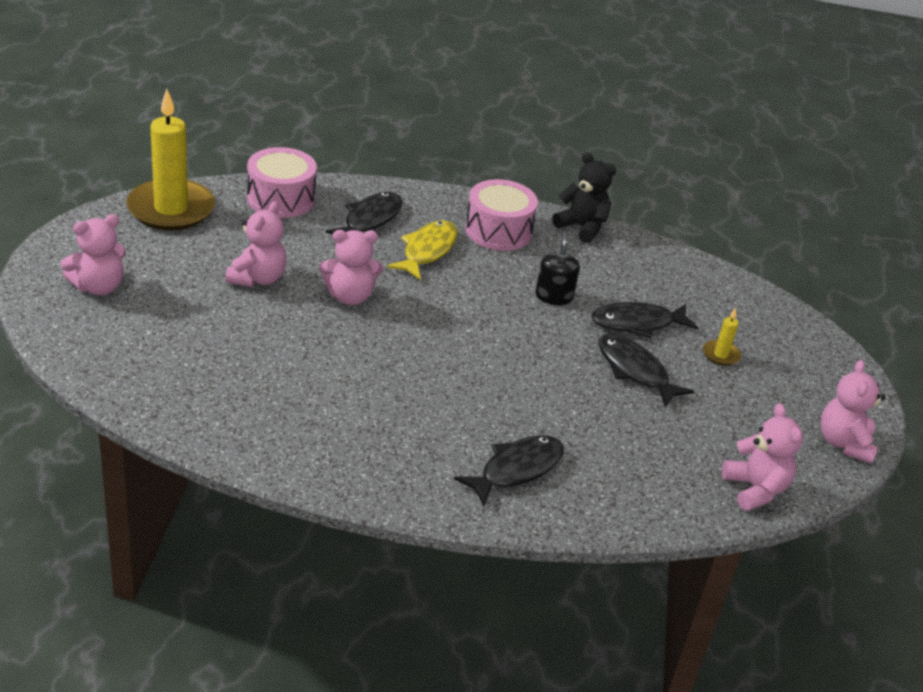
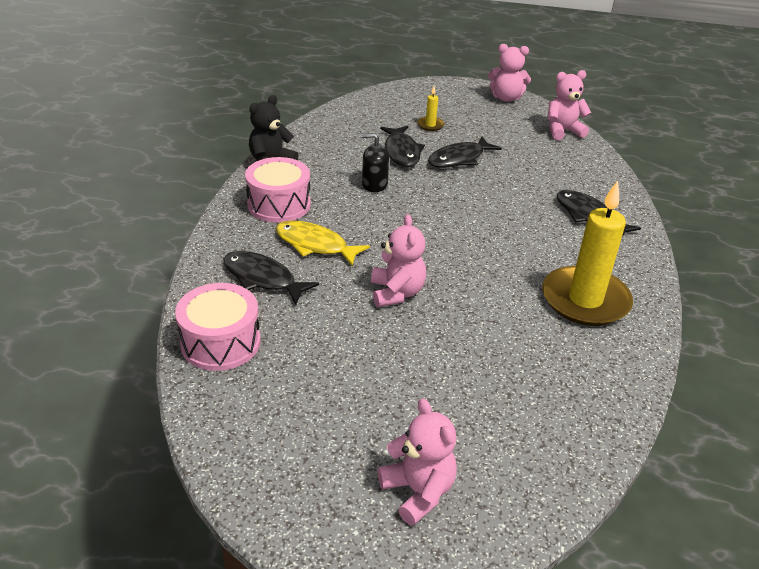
camera: 85 degrees left, 0 degrees up
(171, 209) = (243, 438): yellow candle -> yellow candle (585, 300)
(258, 278) = (378, 356): pink teddy bear -> none

